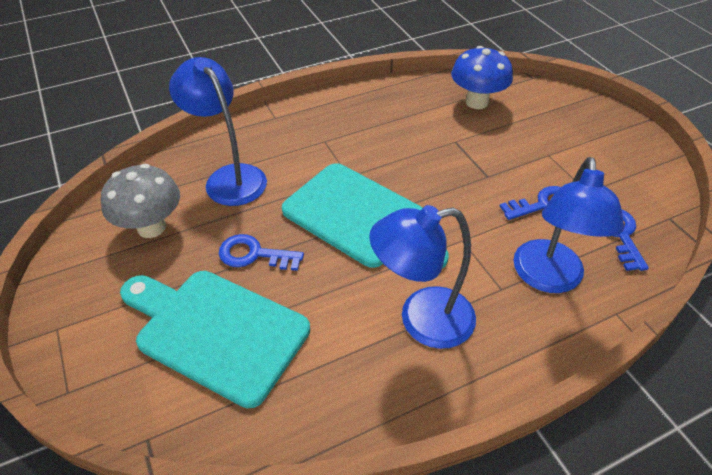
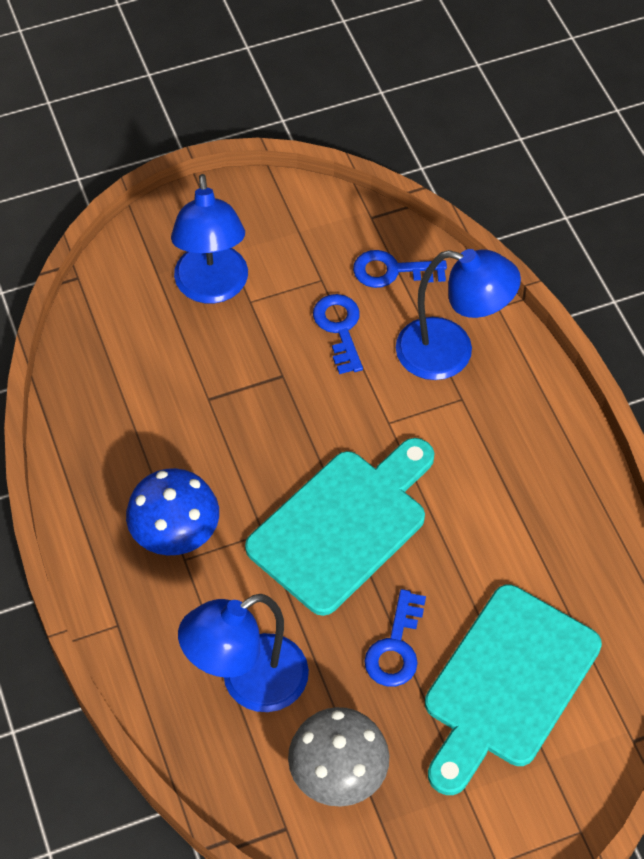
camera: 85 degrees left, 10 degrees up
(421, 320) = (499, 479): blue lamp -> blue lamp (212, 288)
(476, 102) = (125, 357): blue mushroom -> blue mushroom (176, 537)

